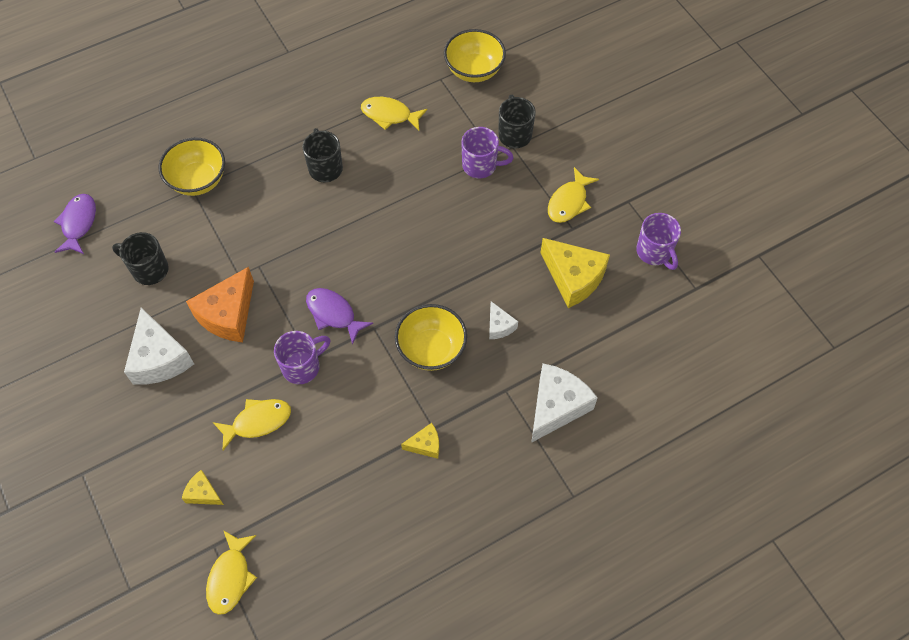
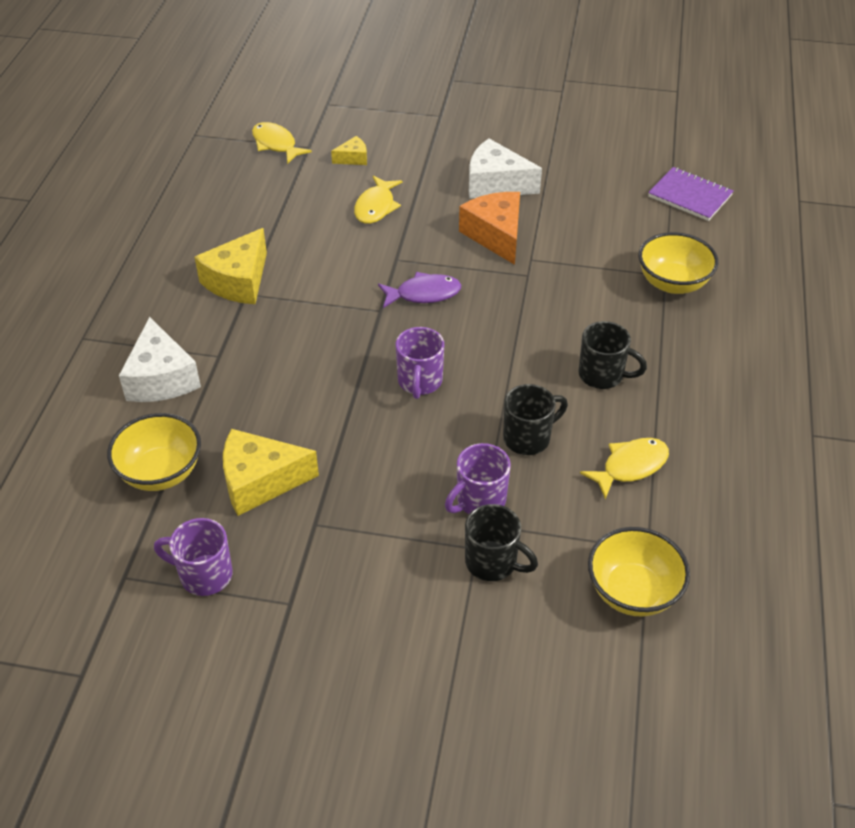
camera: 130 degrees right, 15 degrees down
(78, 223) = (690, 196): purple fish -> purple notebook
(149, 269) = (594, 213): black mug -> black mug (528, 438)
(302, 366) = (395, 251): purple mug -> purple mug (419, 382)
(425, 445) = (238, 281): yellow cheese -> yellow cheese, size x1.97
(431, 349) = (315, 333): yellow bowl -> yellow bowl (161, 472)
(499, 326) = (280, 391): white cheese -> none
(569, 202) = (349, 545): yellow fish -> none

